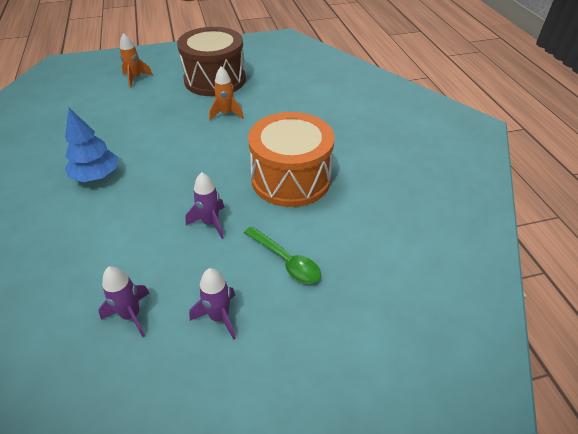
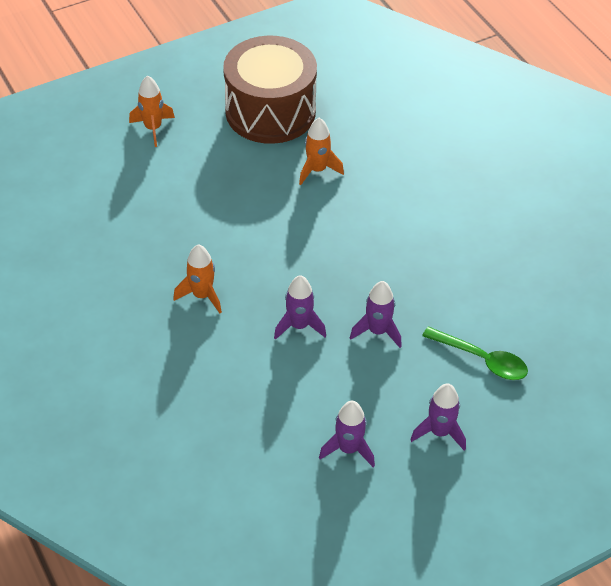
camera: 15 degrees left, 5 degrees up
(96, 176) = (202, 295): blue tree -> orange rocket
(152, 208) = (299, 326): none -> purple rocket
(291, 179) = (444, 255): orange drum -> none

